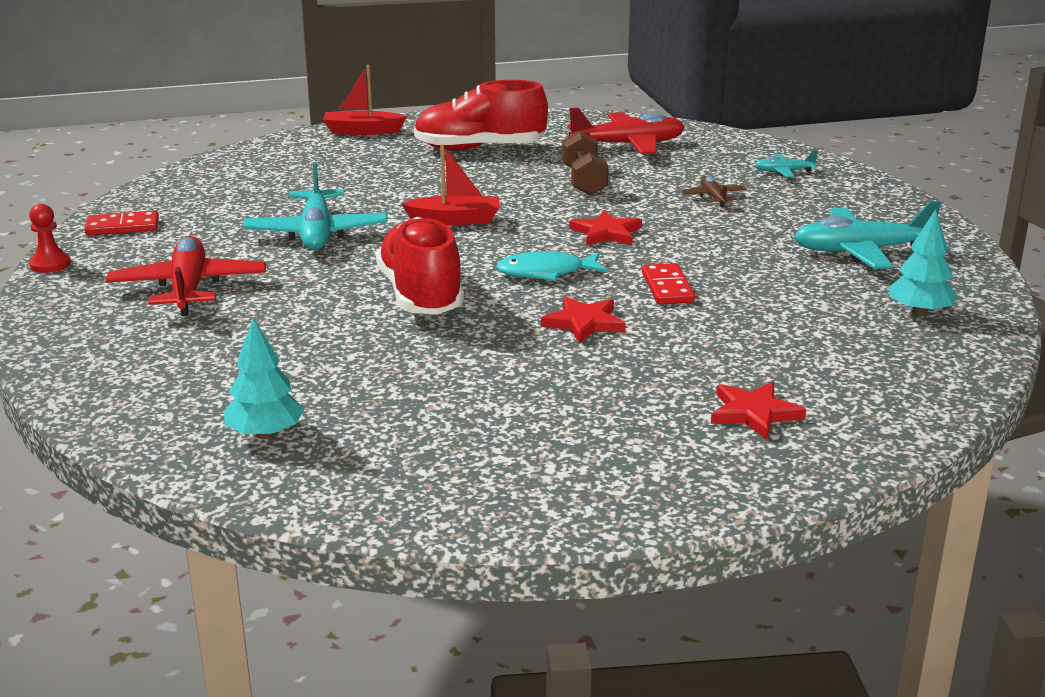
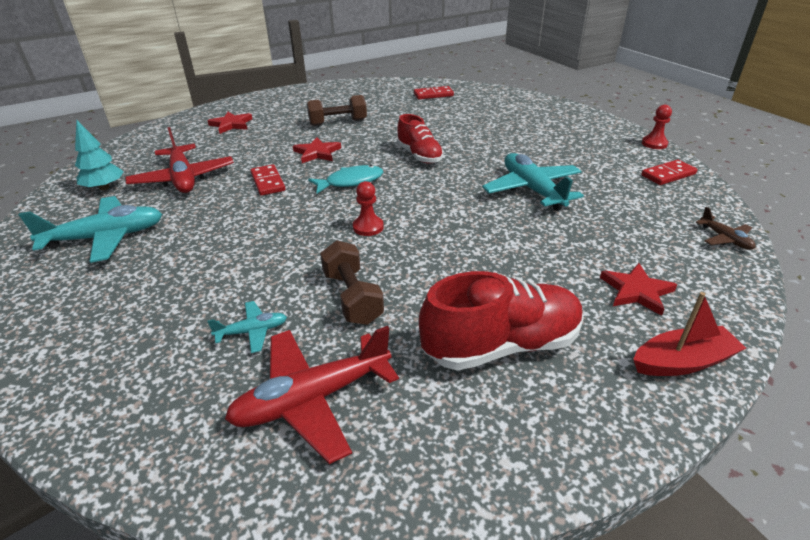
camera: 165 degrees right, 10 degrees up
(189, 288) = (553, 141): red plane -> red plane (183, 178)
(265, 434) = (433, 95): turquoise tree -> red domino
(421, 295) = (419, 156): red shoe -> red shoe, size x0.65
(455, 220) = (443, 219): red boat -> none
(526, 383) = (338, 122): none -> brown dumbbell
(546, 224) = (368, 227): none -> red pawn
(606, 233) = (316, 225): red star -> red star (636, 291)
(713, 197) = (214, 292): brown plane -> brown plane (725, 239)
(784, 171) = (110, 365): turquoise plane -> turquoise plane (252, 331)

